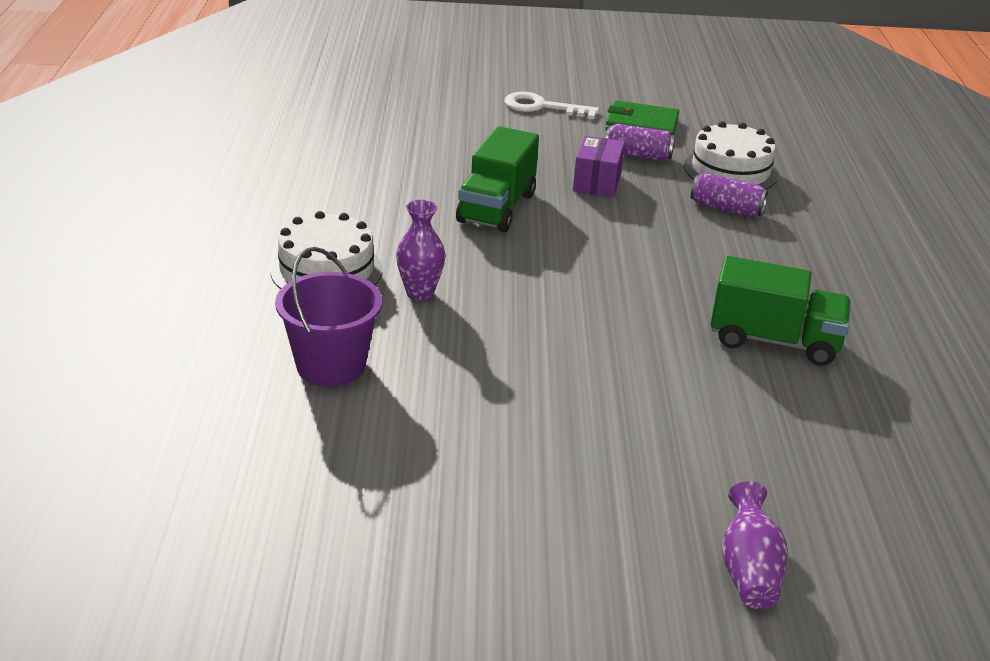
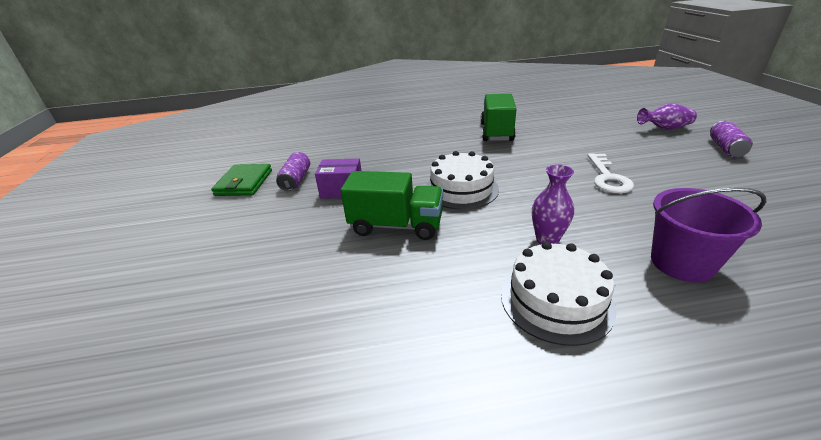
camera: 95 degrees left, 0 degrees up
(542, 107) = (198, 229): white key -> white key (607, 178)
(726, 208) = (366, 149): purple can -> purple can (725, 148)
(730, 170) = (315, 151): white cake -> white cake (461, 189)

